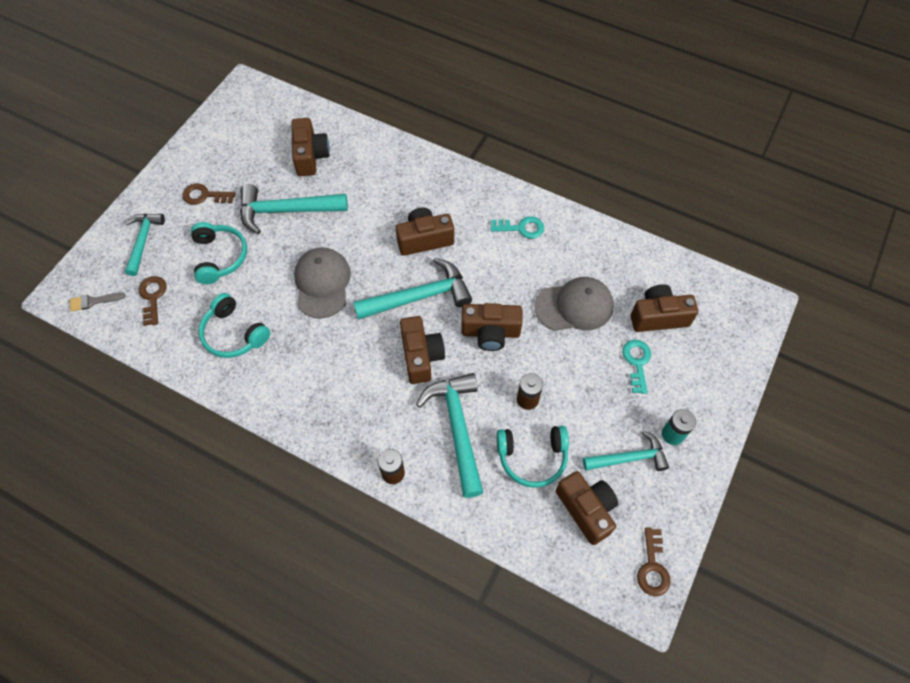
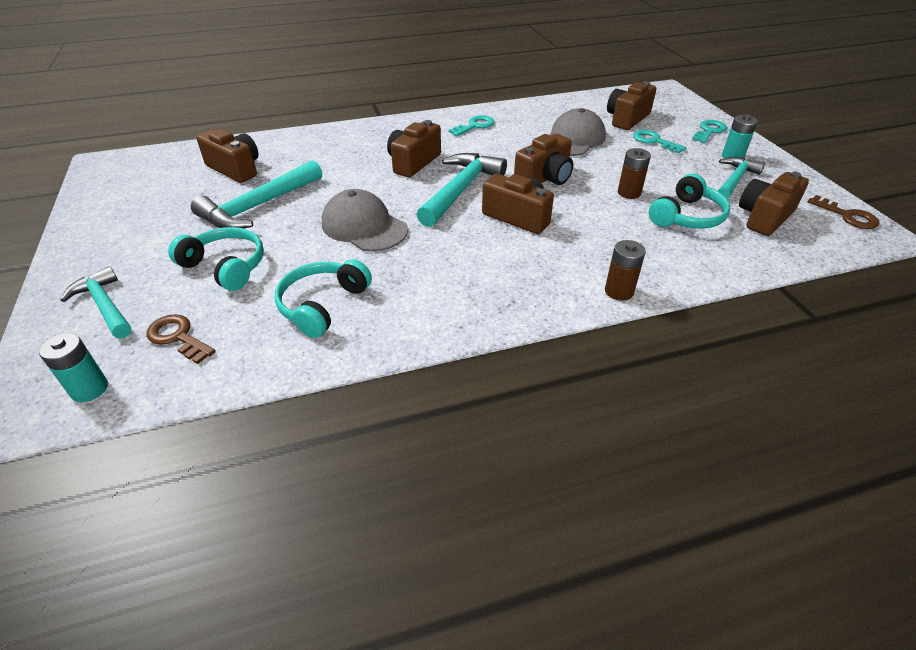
camera: 45 degrees left, 20 degrees down
(93, 301) = (89, 389): grey brush -> turquoise battery
(204, 196) = (146, 239): brown key -> none
(234, 334) = (322, 305): turquoise headphones -> turquoise headphones turned 120 degrees clockwise
(457, 428) = (614, 235): turquoise hammer -> none
(586, 509) = (764, 217): brown camera -> brown camera turned 60 degrees counterclockwise
(706, 390) = (709, 131): none -> turquoise key

